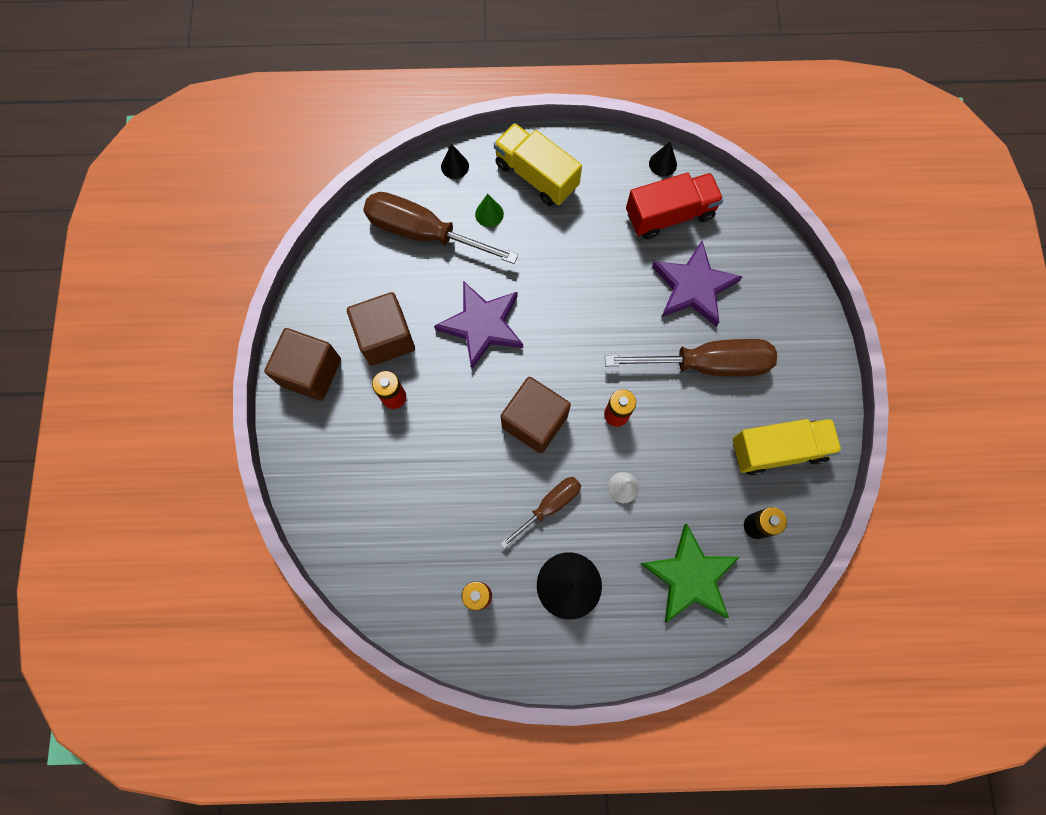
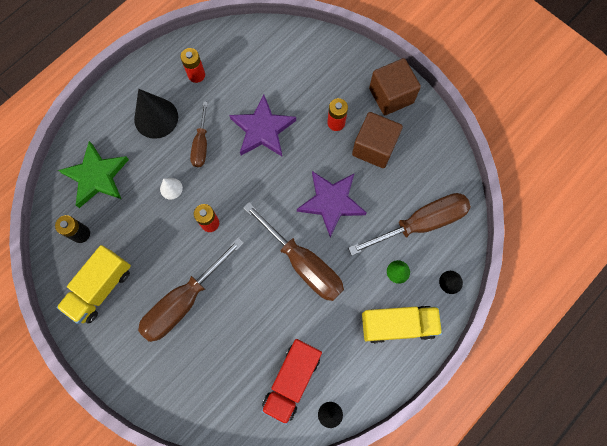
camera: 135 degrees right, 0 degrees up
(534, 421) = (250, 178): brown cube -> none
(565, 296) = (303, 263): none -> brown screwdriver
(693, 287) = (234, 343): purple star -> purple star (262, 129)

